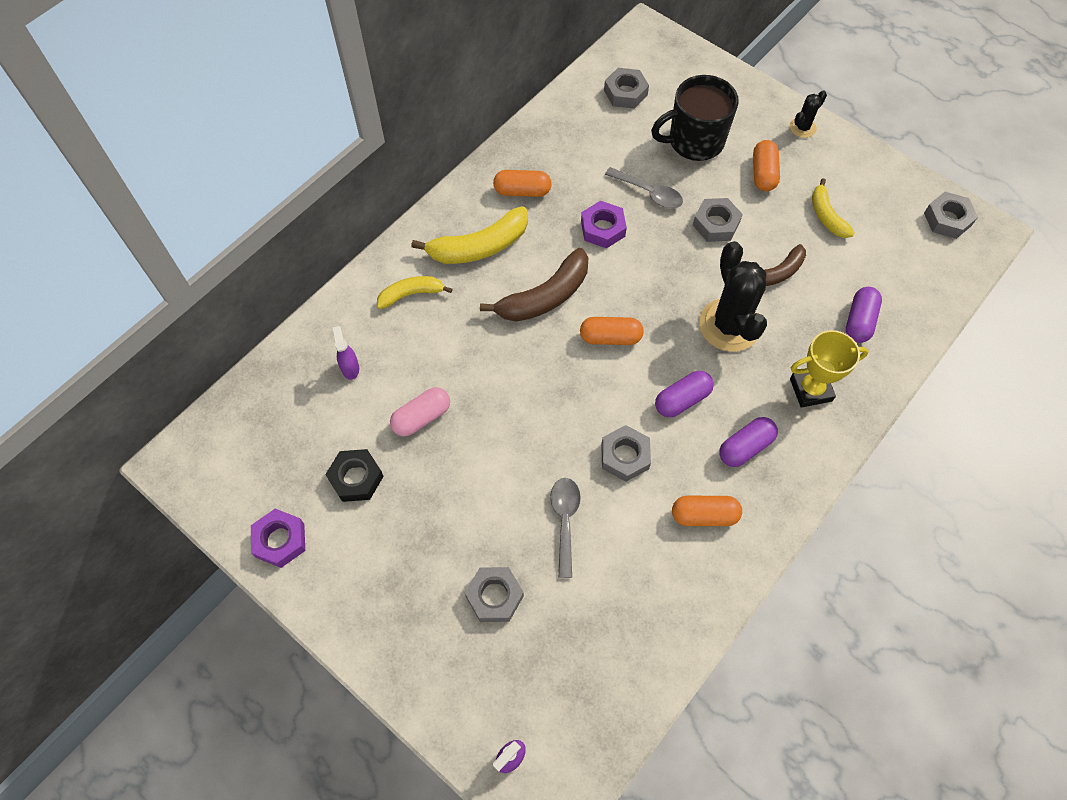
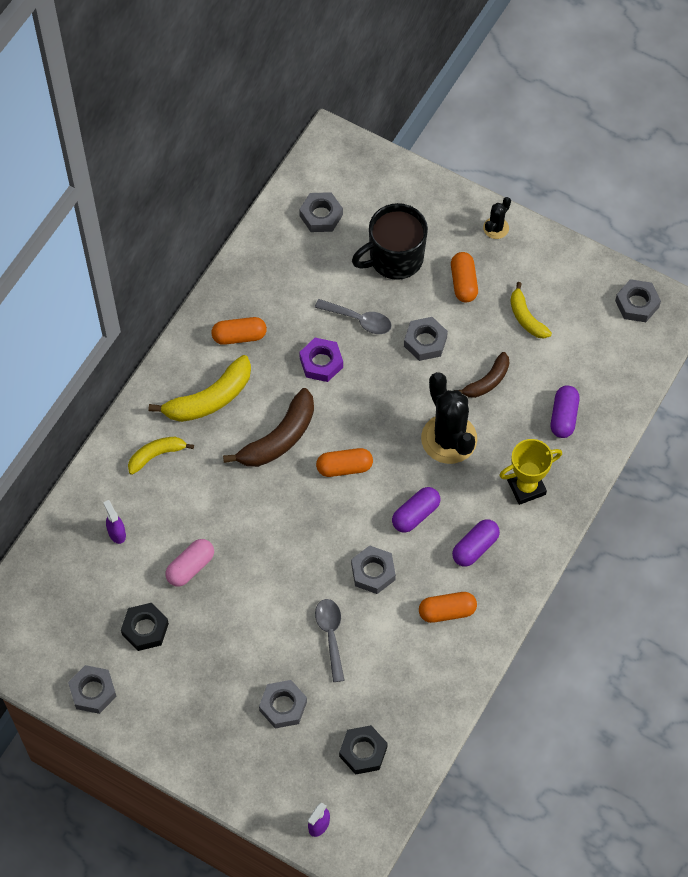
camera: 10 degrees left, 0 degrees up
(280, 540) = (93, 691): purple nut -> grey nut
(580, 671) = (363, 752): none -> black nut

